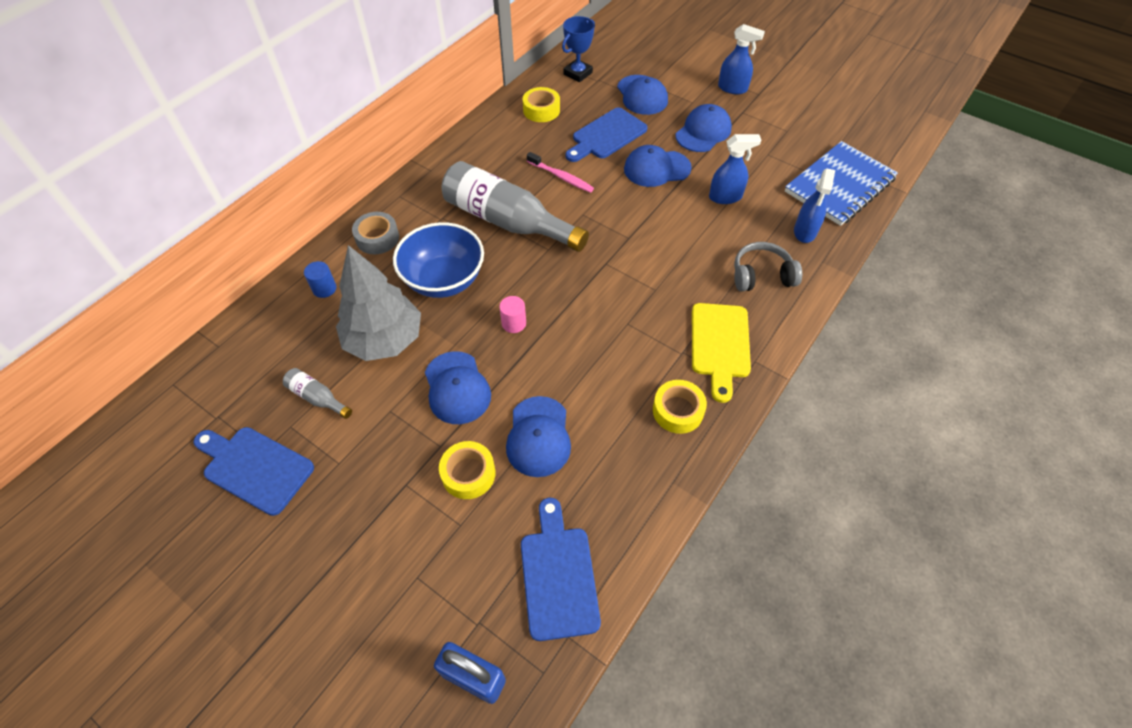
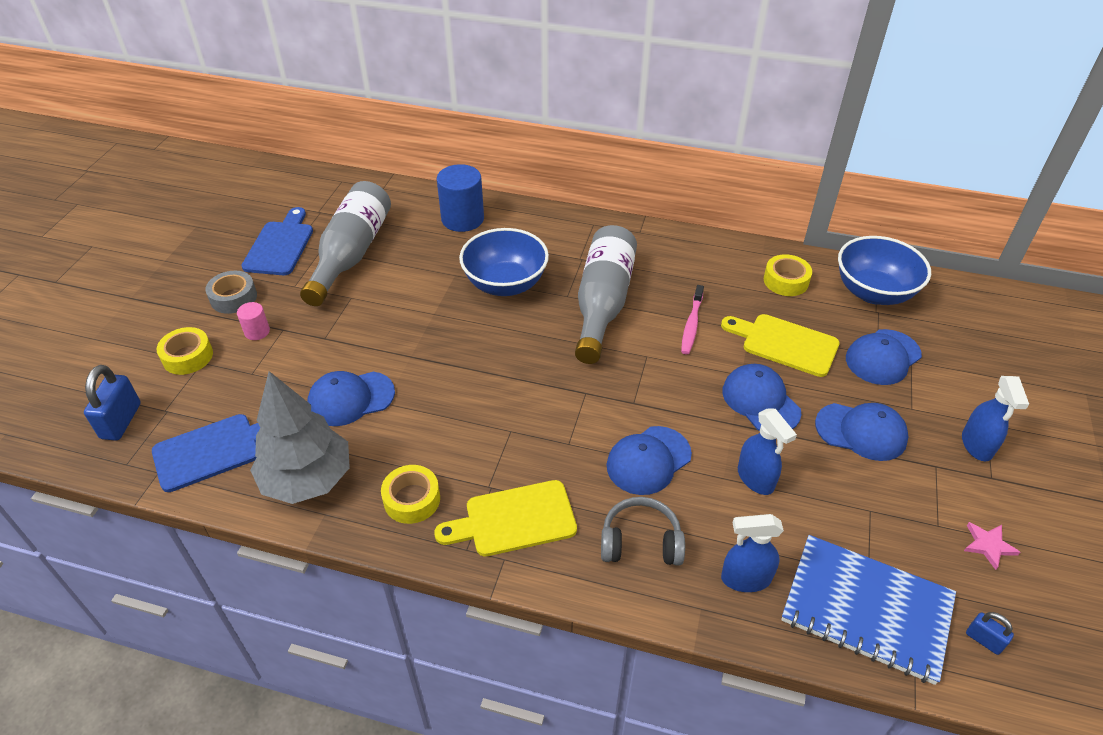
camera: 70 degrees right, 10 degrees down
(317, 397) = (351, 254): grey bottle -> grey bottle, size x2.34
(324, 288) = (462, 219): blue cylinder -> blue cylinder, size x1.97
(377, 238) = (534, 228): grey tape -> grey tape (233, 298)
(384, 340) = (422, 270): grey tree -> grey tree (307, 479)
(457, 388) = (387, 329): blue cap -> blue cap (648, 460)
(468, 474) = (301, 363): yellow tape -> yellow tape (187, 356)
(514, 323) = (474, 345): pink cylinder -> pink cylinder (257, 331)
(578, 73) = (873, 292): blue trophy -> blue bowl
(606, 136) = (784, 344): blue cutting board -> yellow cutting board
(761, 275) = (640, 542): grey headphones -> grey headphones turned 60 degrees counterclockwise
(807, 117) = (988, 545): none -> pink star
(869, 147) = (983, 640): none -> blue padlock

